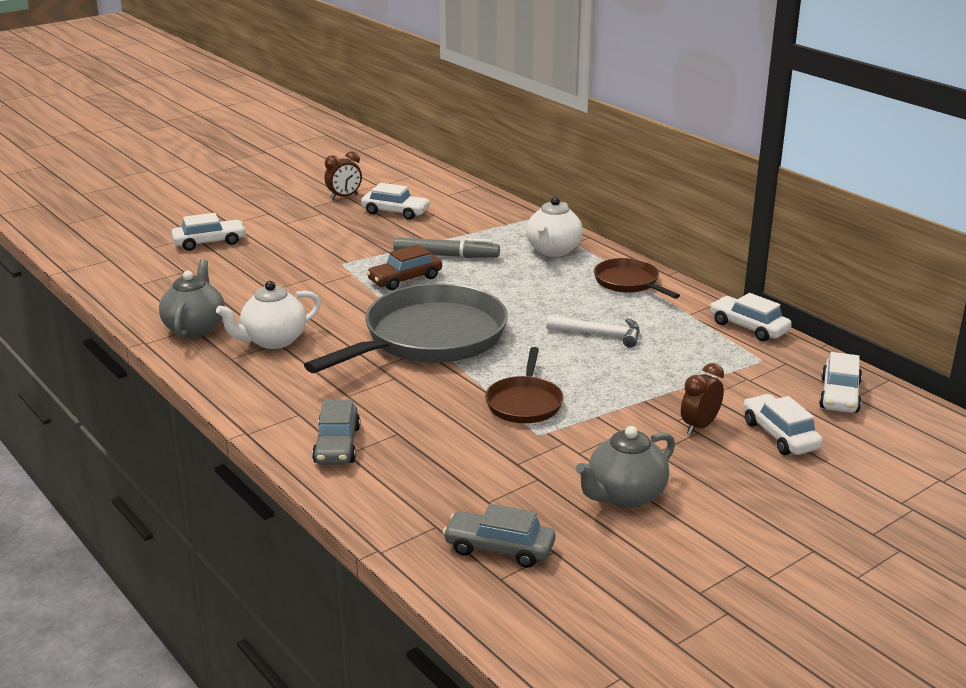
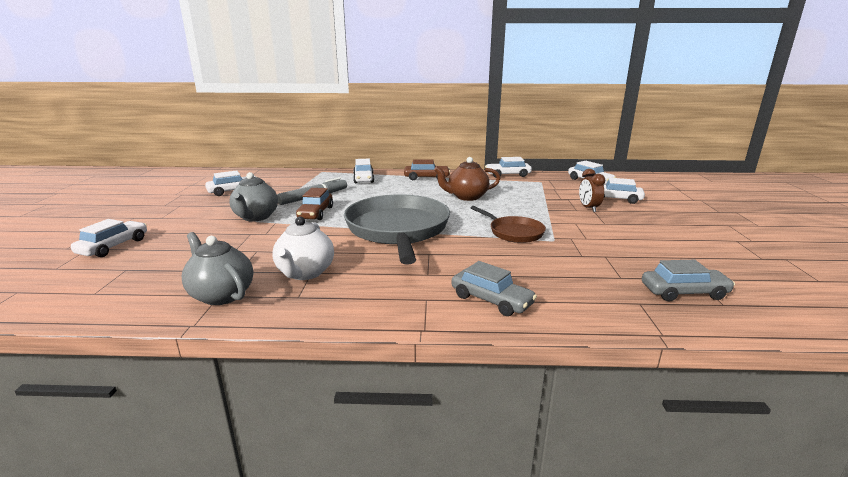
camera: 50 degrees left, 5 degrees down
(344, 197) = (179, 195): brown clock -> none
(499, 548) = (684, 292): grey car -> grey car turned 150 degrees counterclockwise
(553, 250) = (363, 179): white teapot -> white car
(599, 334) = (467, 197): white hammer -> brown teapot
(625, 496) = (645, 243): grey teapot -> grey teapot (256, 217)
(629, 282) = (426, 178): brown pan -> brown car

